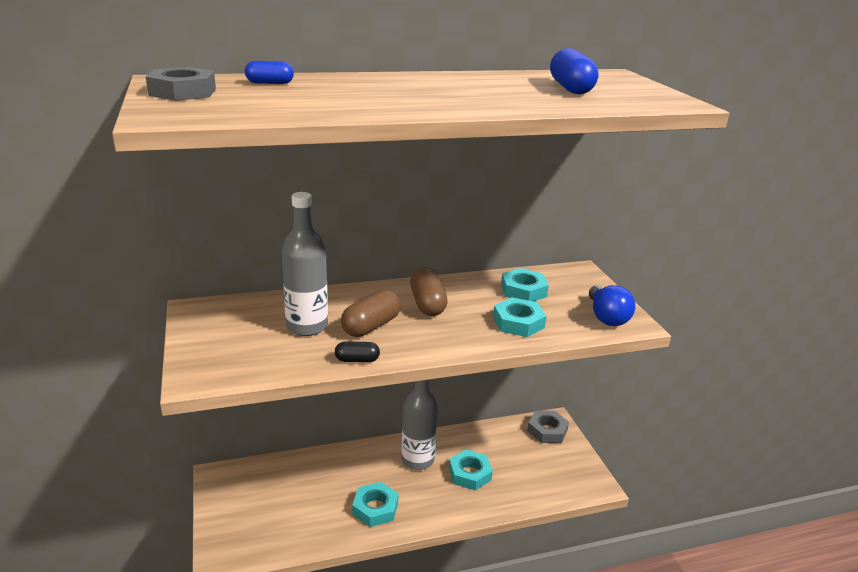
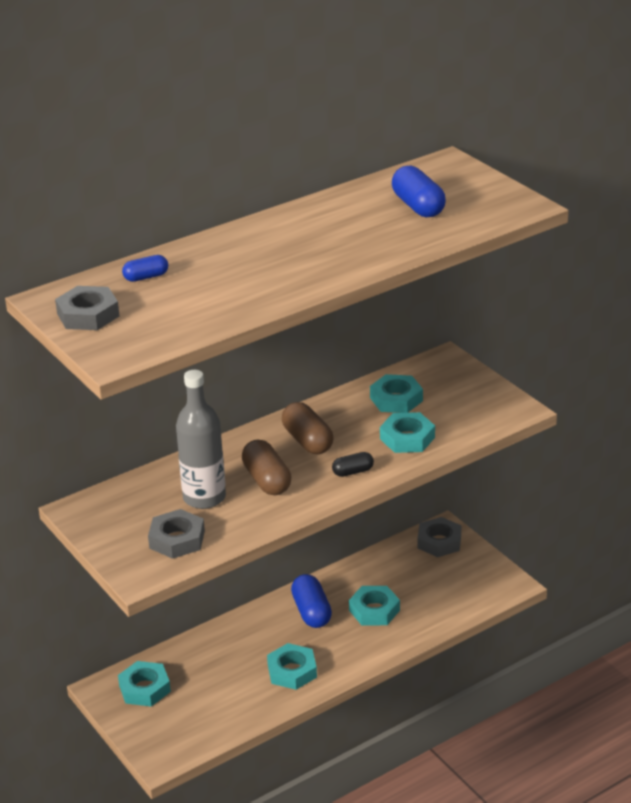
camera: 15 degrees left, 5 degrees up
(249, 486) = (144, 688): none -> turquoise nut
(255, 355) = (177, 539): none -> grey nut
(357, 360) = (276, 518): black capsule -> black capsule (353, 472)
(371, 326) = (267, 480): brown capsule -> brown capsule turned 45 degrees counterclockwise
(417, 460) = (311, 612): grey bottle -> blue capsule
(606, 317) = (490, 409): blue light bulb -> none

